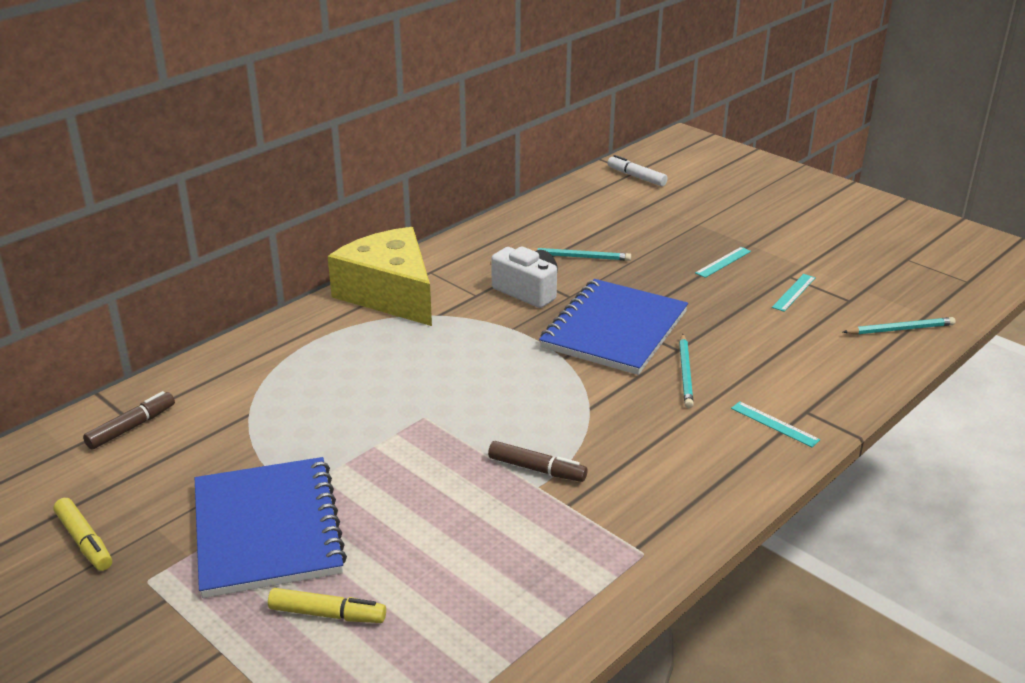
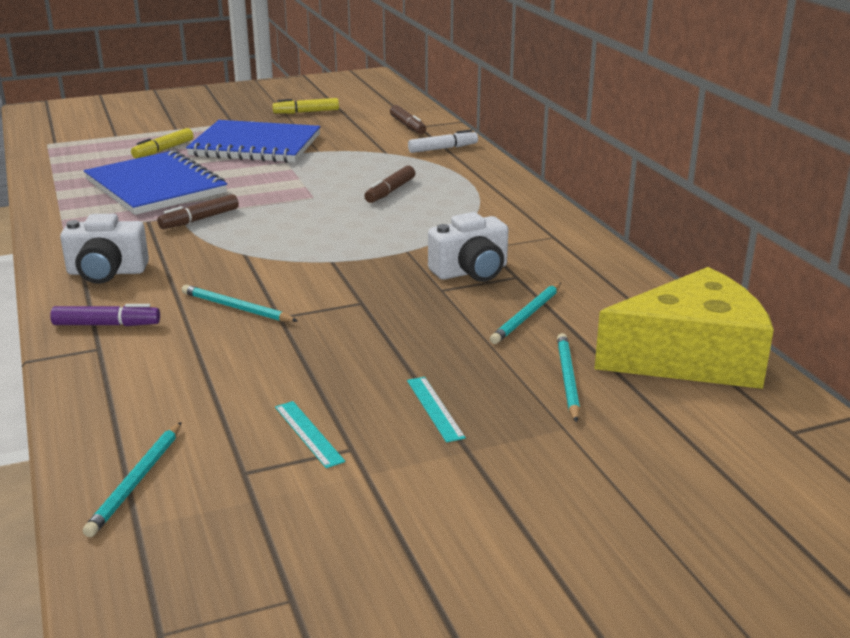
camera: 115 degrees right, 5 degrees down
(376, 375) = (390, 191): none -> brown marker
(390, 294) = (521, 214): yellow cheese -> yellow cheese (691, 357)
(614, 330) = (351, 295): blue notebook -> blue notebook (156, 186)
(636, 177) = (769, 427): white marker -> white marker (443, 149)
(647, 231) = (567, 379): none -> turquoise pencil
(697, 471) = (106, 272): none -> white camera
(774, 424) = (107, 325): turquoise ruler -> purple marker

